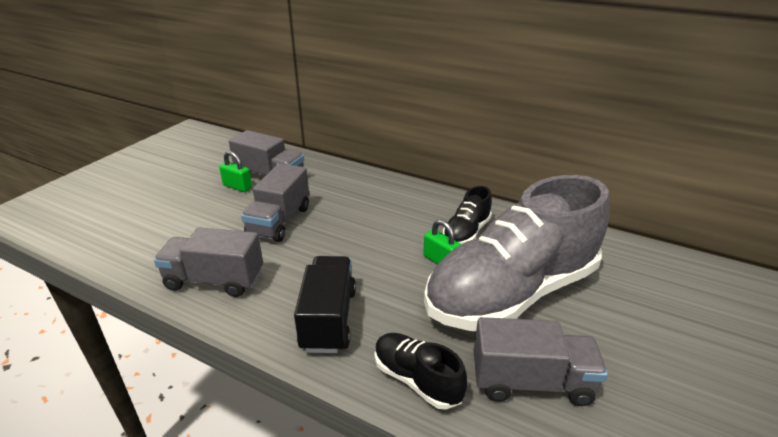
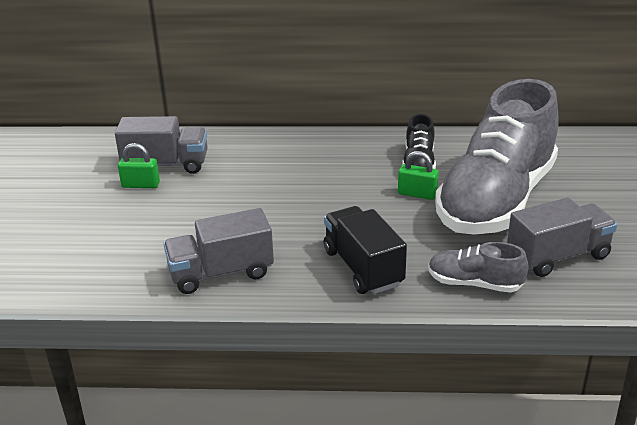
camera: 25 degrees left, 0 degrees up
(279, 221) = (227, 204): grey truck -> none
(417, 379) = (474, 283): black shoe -> grey shoe

